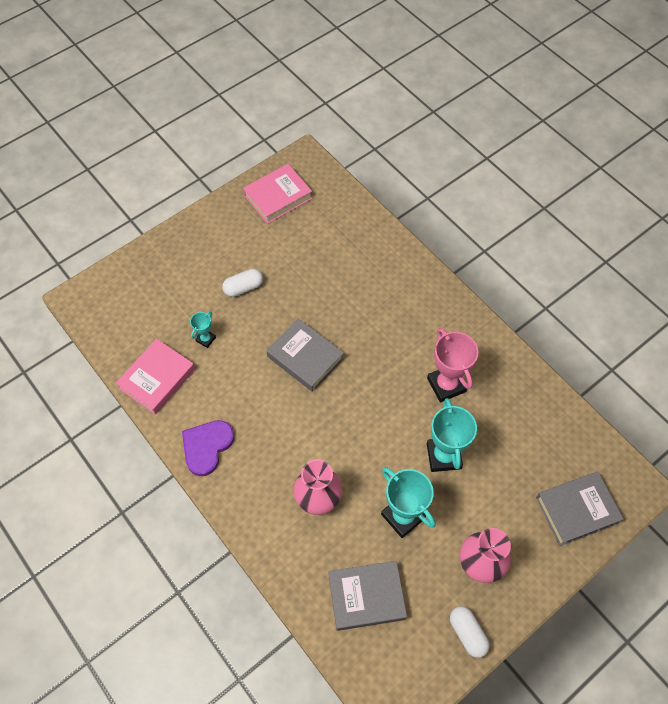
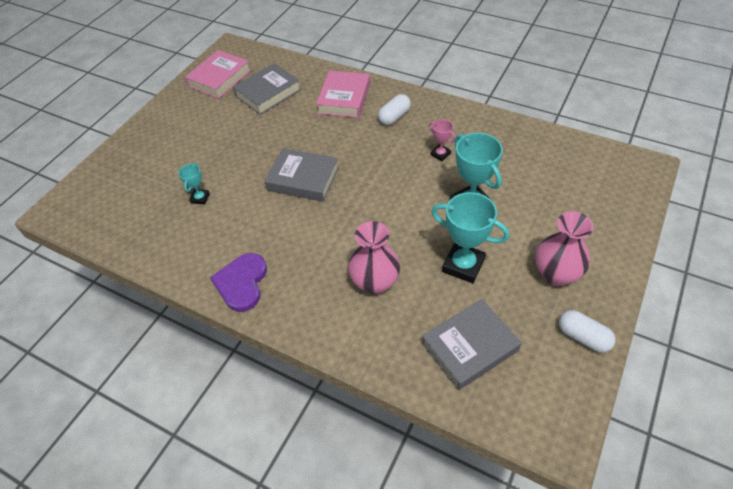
camera: 20 degrees left, 10 degrees down
(157, 379) = (164, 246): pink book -> pink book (344, 98)
(243, 287) = (219, 149): white capsule -> white capsule (394, 117)
(446, 385) = (440, 154): pink trophy -> pink trophy, size x0.51
(576, 510) = (608, 201): grey book -> grey book (268, 93)

